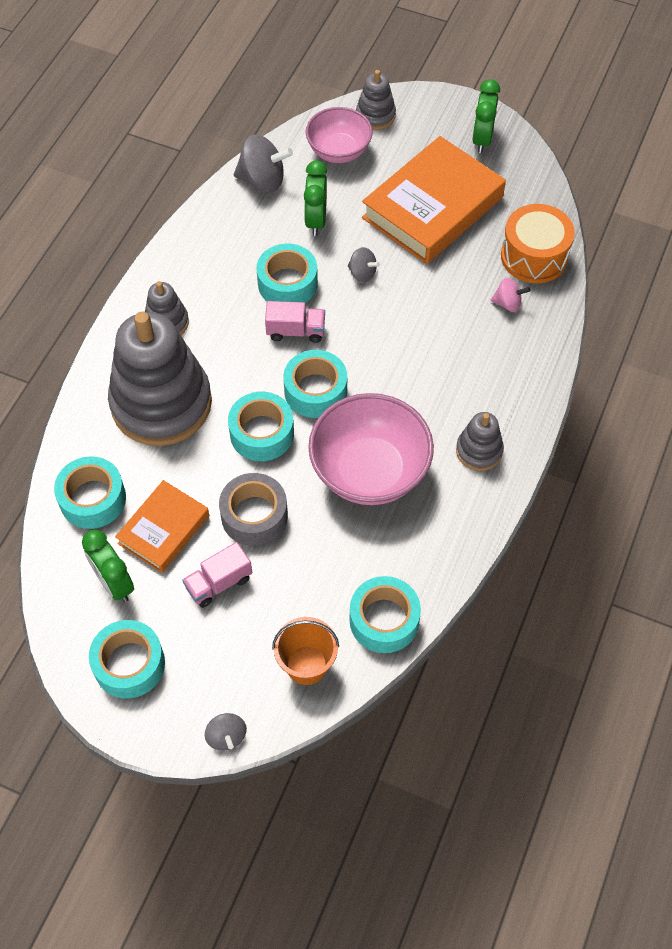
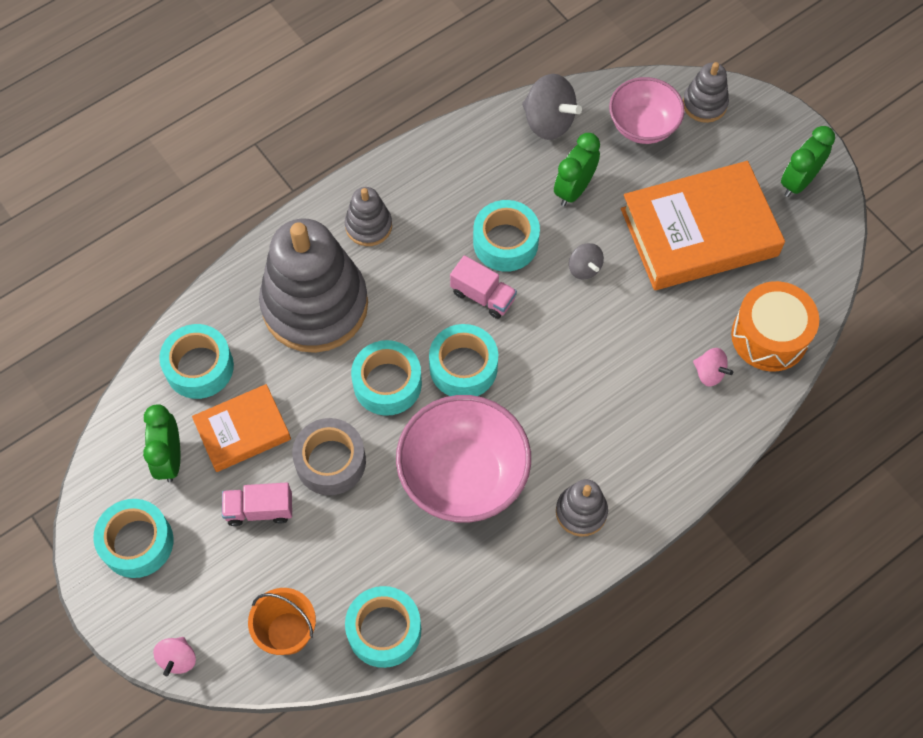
camera: 30 degrees right, 5 degrees up
(226, 736) = (178, 659): grey spinning top -> pink spinning top

